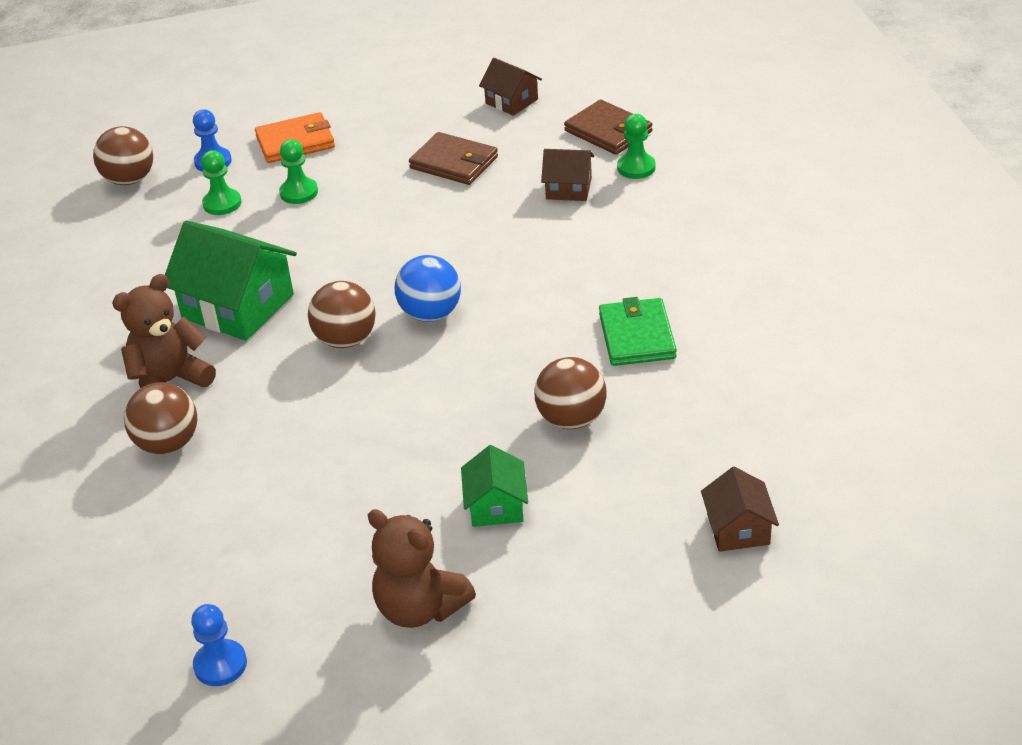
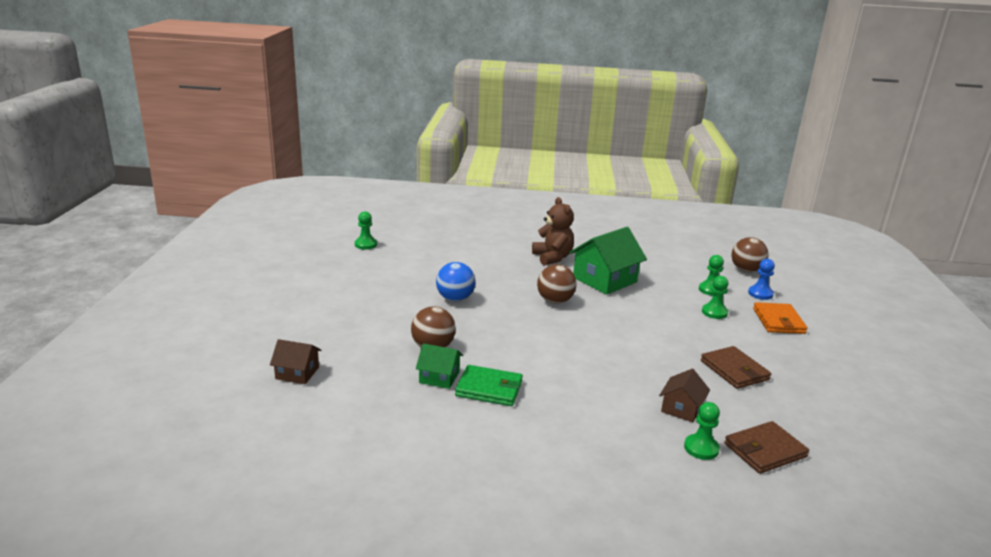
camera: 105 degrees right, 15 degrees down
(168, 444) = (507, 252): brown ball -> none
(220, 664) = (365, 244): blue pawn -> green pawn
(420, 608) = (347, 283): brown teddy bear -> none
(430, 314) = (562, 328): blue ball -> blue ball (455, 299)
(454, 163) = (734, 370): brown wallet -> brown wallet turned 75 degrees counterclockwise
(496, 506) = (390, 313): green house -> green house (439, 377)
(511, 101) = (825, 415): brown house -> none

